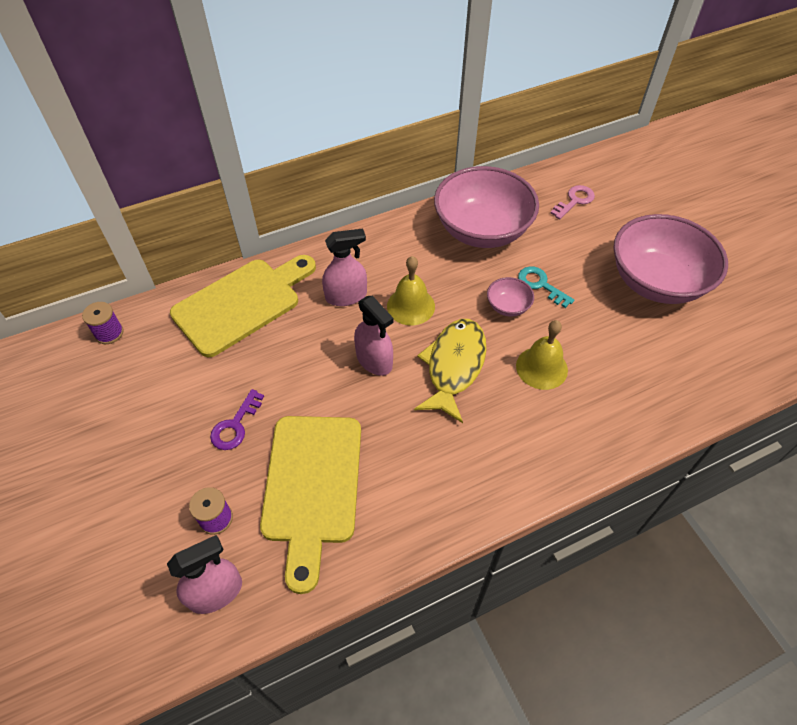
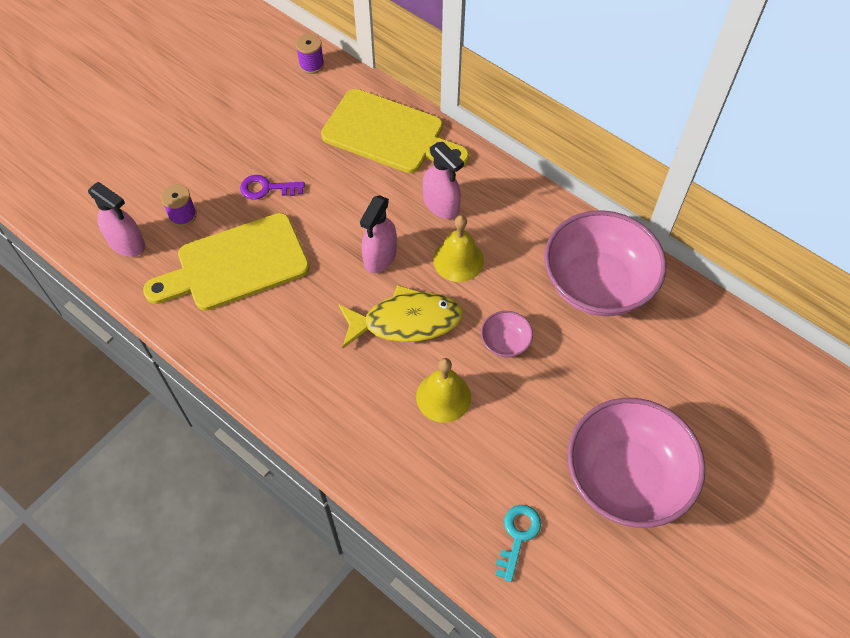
camera: 65 degrees right, 5 degrees up
(541, 285) = (552, 363): turquoise key -> turquoise key (517, 536)
(574, 201) = (703, 359): pink key -> none

